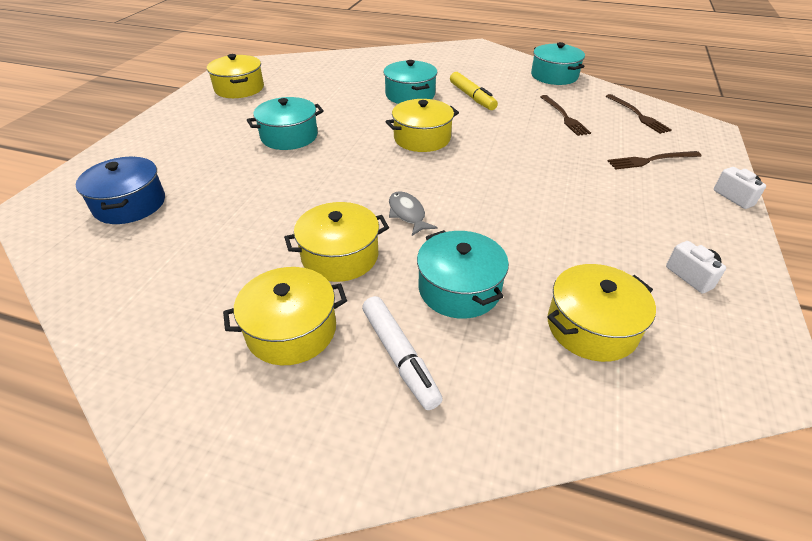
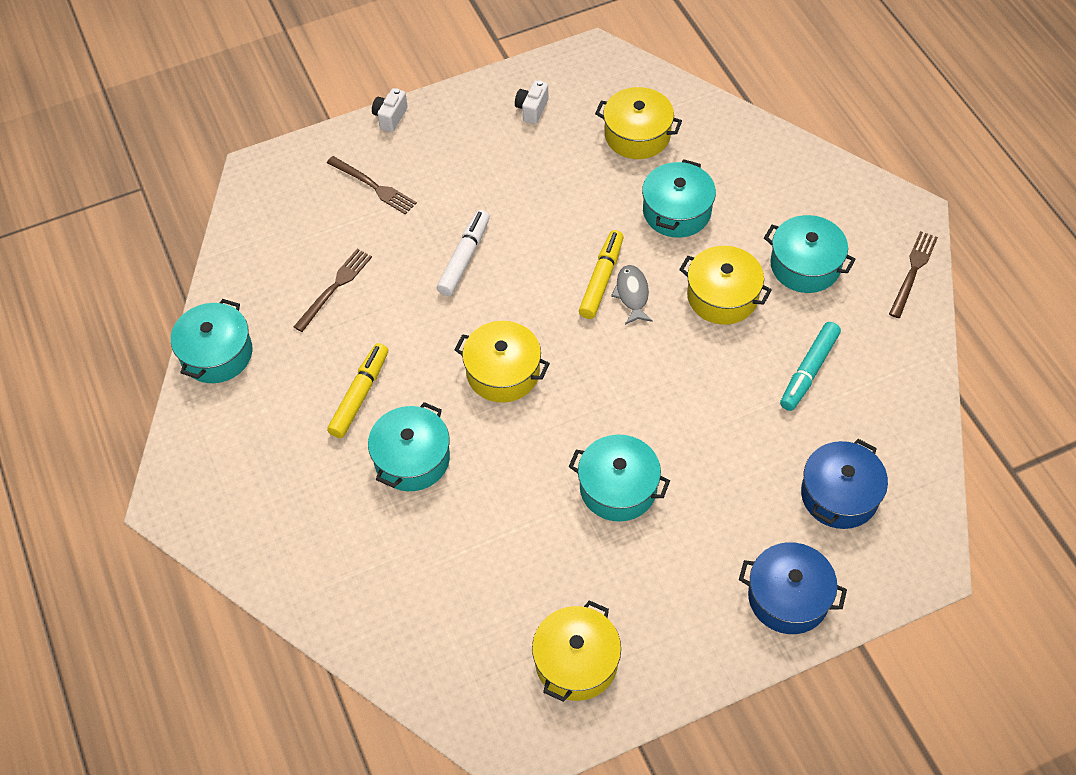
camera: 130 degrees left, 15 degrees up
(135, 151) = (788, 597): none -> blue pot
(213, 254) = (809, 371): none -> turquoise marker
(291, 330) = (805, 265): yellow pot -> turquoise pot
(399, 356) = (760, 202): white marker -> white marker (464, 258)
(407, 214) = (632, 294): grey fish -> grey fish turned 150 degrees clockwise
(440, 208) = (601, 279): none -> yellow marker
(637, 115) = (272, 233): brown fork -> brown fork (913, 272)

